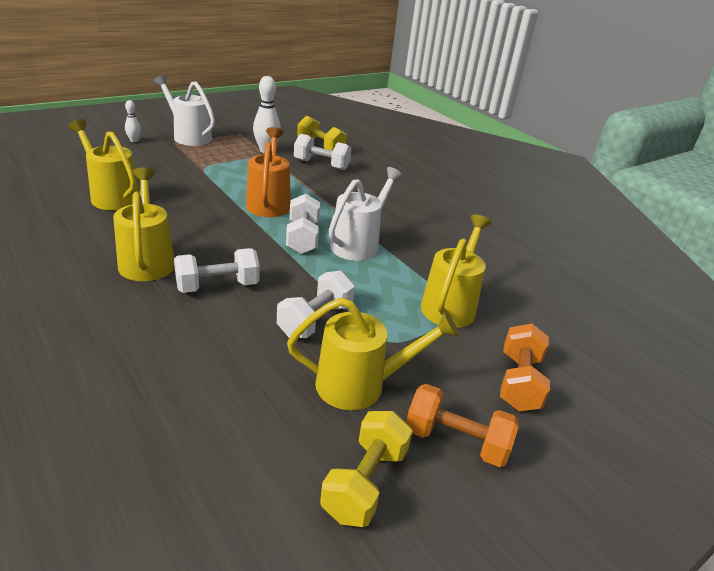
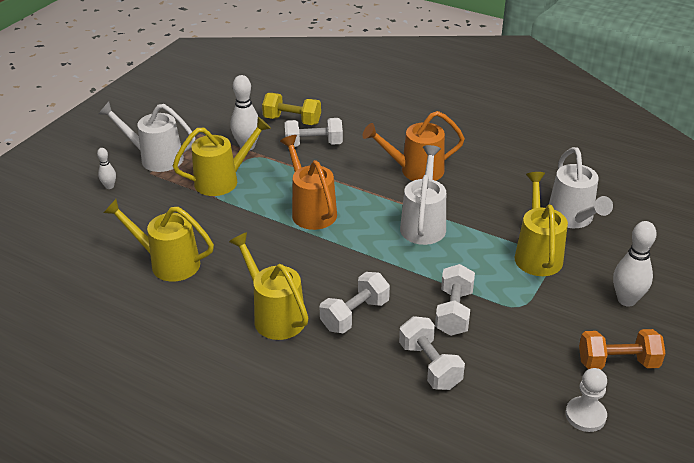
camera: 20 degrees left, 5 degrees up
(302, 238) = (374, 237): white dumbbell -> white dumbbell (430, 365)
(361, 385) = (529, 350): yellow watering can -> yellow watering can (223, 180)
(365, 483) = (585, 415): yellow dumbbell -> white pawn
(390, 206) = (415, 170): none -> orange watering can
(515, 290) = (573, 219): none -> white watering can
(519, 382) = (626, 300): orange dumbbell -> white bowling pin

